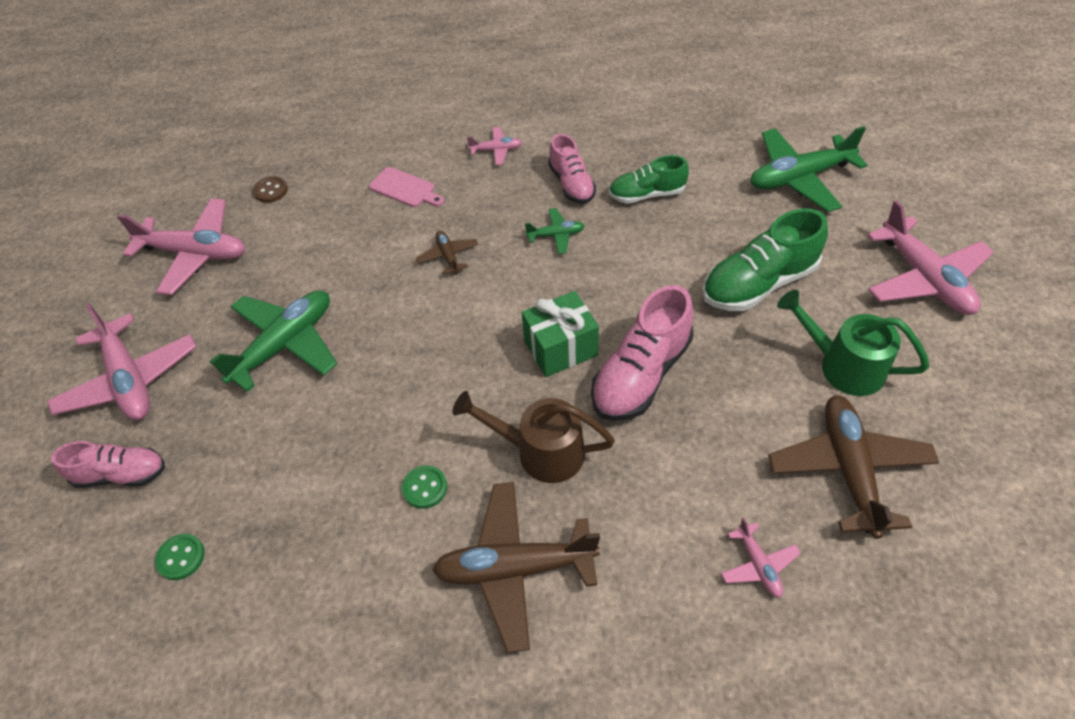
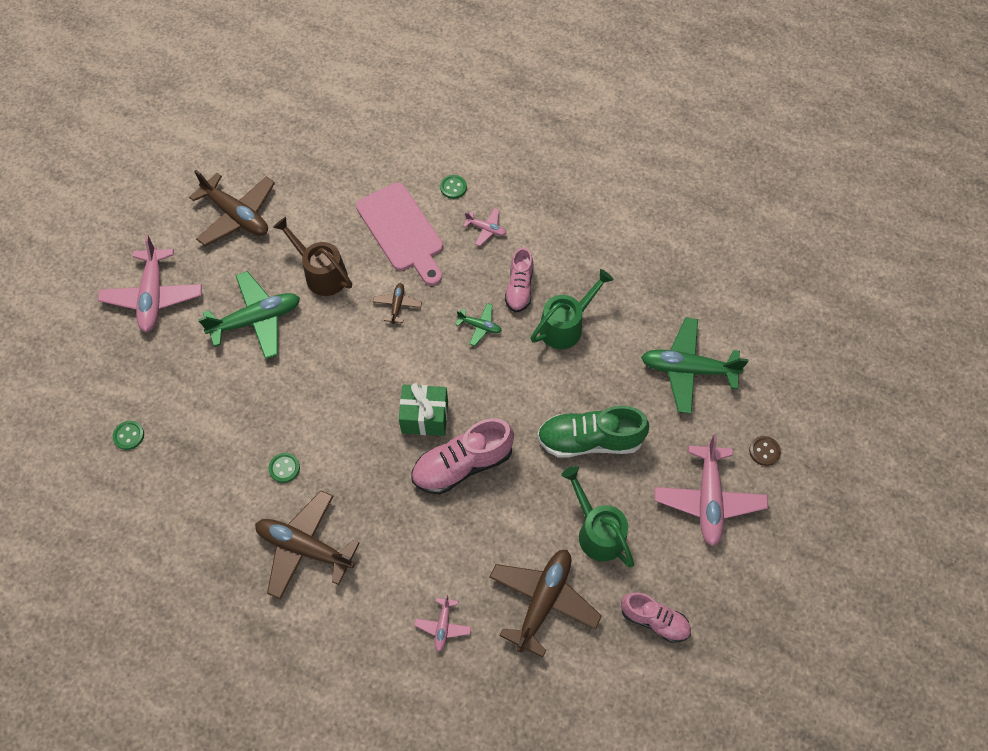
camera: 25 degrees right, 10 degrees up
(121, 474) = (120, 362): pink shoe -> pink shoe (654, 620)
(195, 253) = (237, 215): pink plane -> brown plane
(271, 191) = (311, 185): brown button -> brown button (764, 451)
(405, 188) = (402, 231): pink cutting board -> pink cutting board, size x1.93
(434, 131) = (453, 187): none -> green button
(540, 451) = (365, 482): brown watering can -> brown watering can (321, 273)
(646, 194) = (566, 325): green shoe -> green watering can

